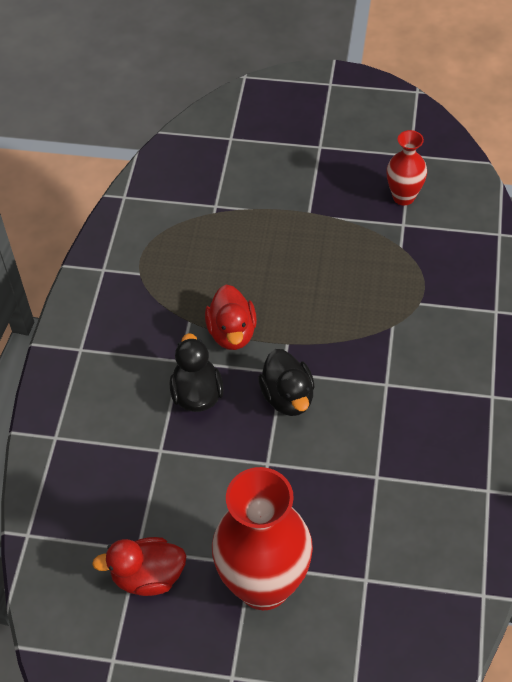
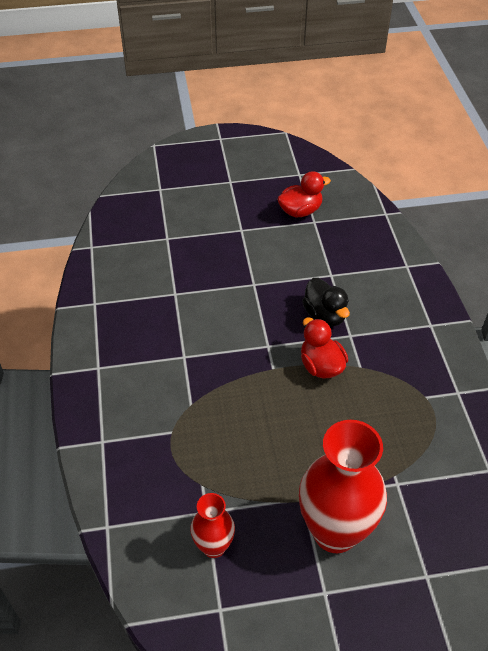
camera: 160 degrees right, 5 degrees down
(264, 585) = (229, 222): red vase -> red vase (335, 532)
(288, 397) = (256, 329): black duck -> none

